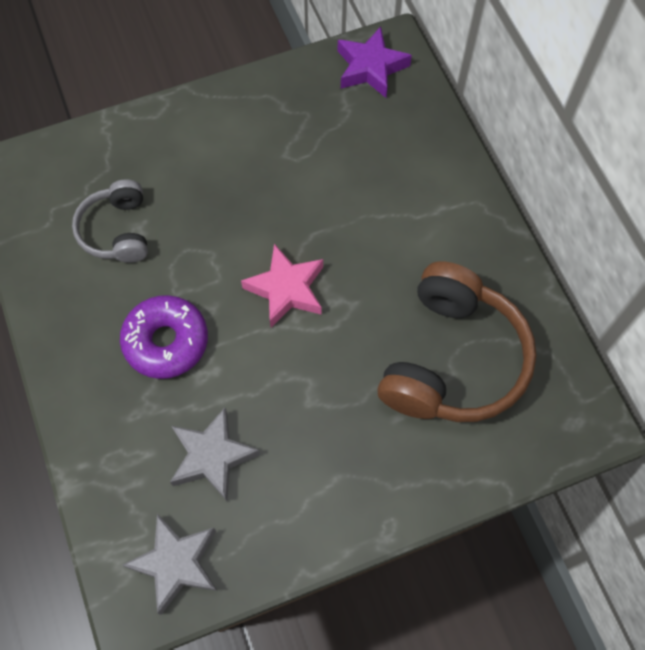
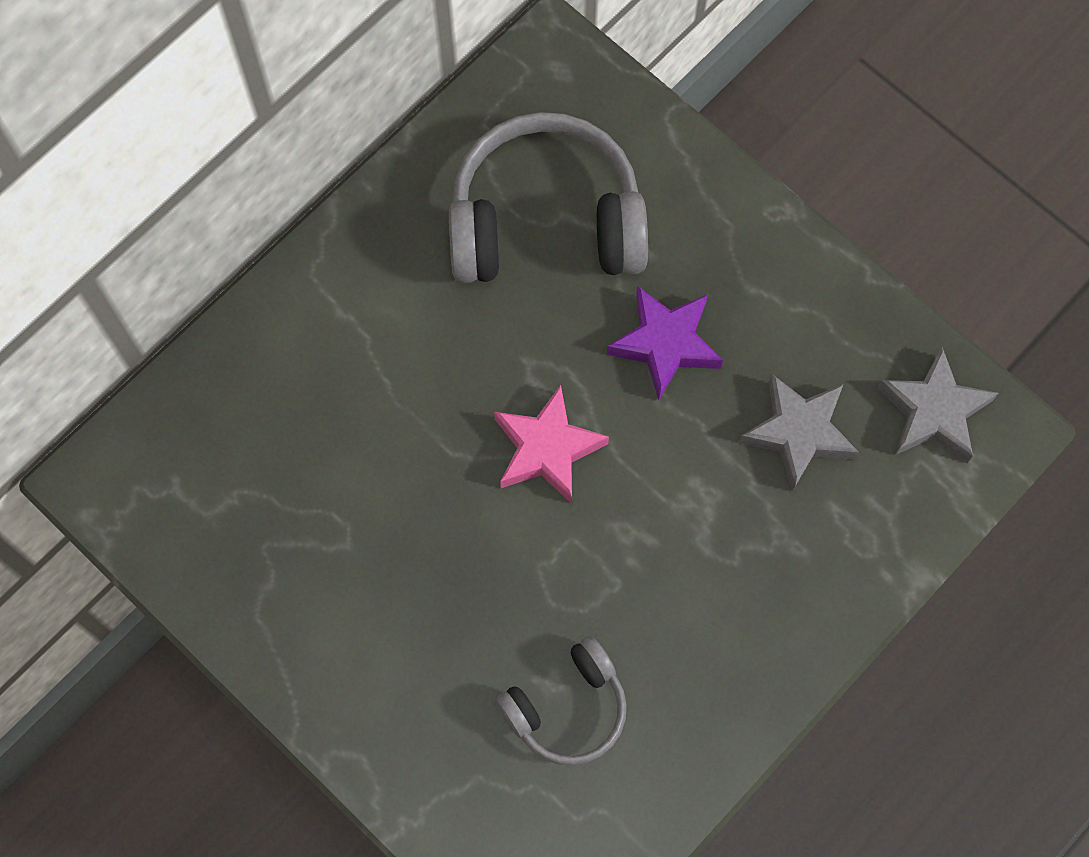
camera: 115 degrees left, 5 degrees up
(166, 341) = (688, 560): purple donut -> none
(370, 68) = (148, 494): purple star -> purple star (665, 344)
(452, 359) = (546, 222): brown headphones -> grey headphones

